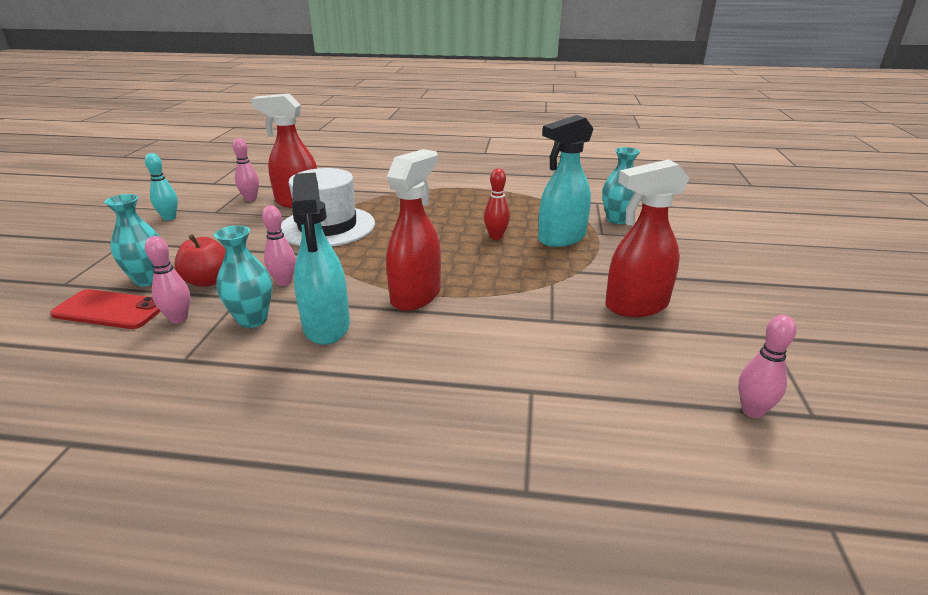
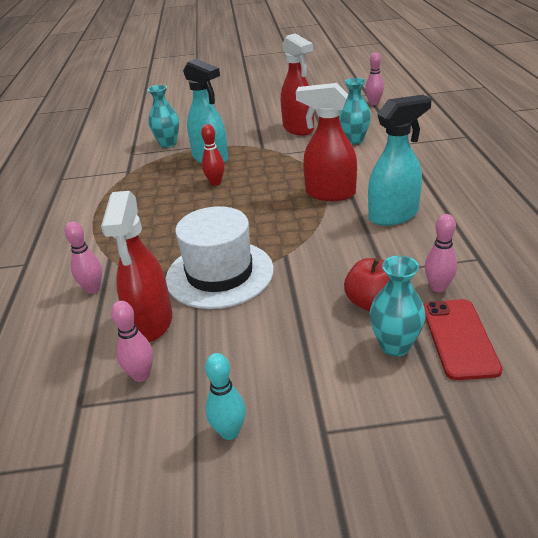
camera: 100 degrees left, 5 degrees up
(252, 320) = (410, 249): turquoise vase -> turquoise vase (354, 140)
(284, 282) = (346, 257): pink bowling pin -> pink bowling pin (93, 289)

